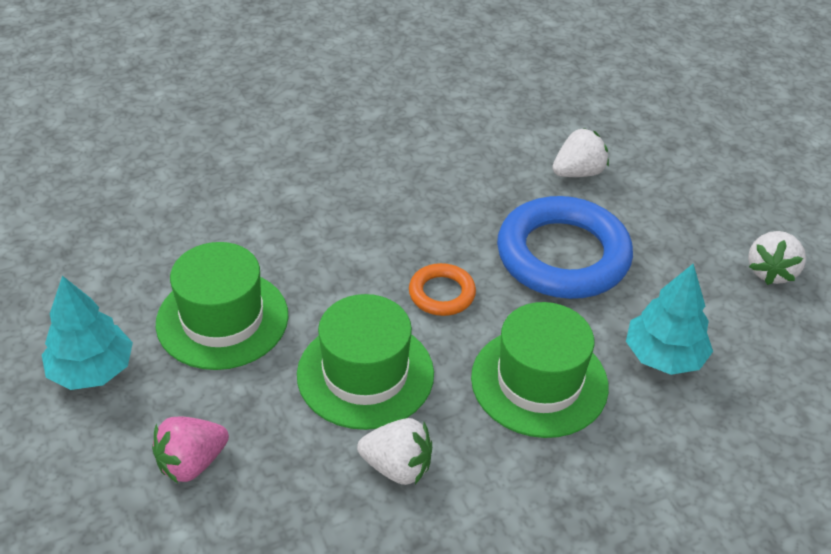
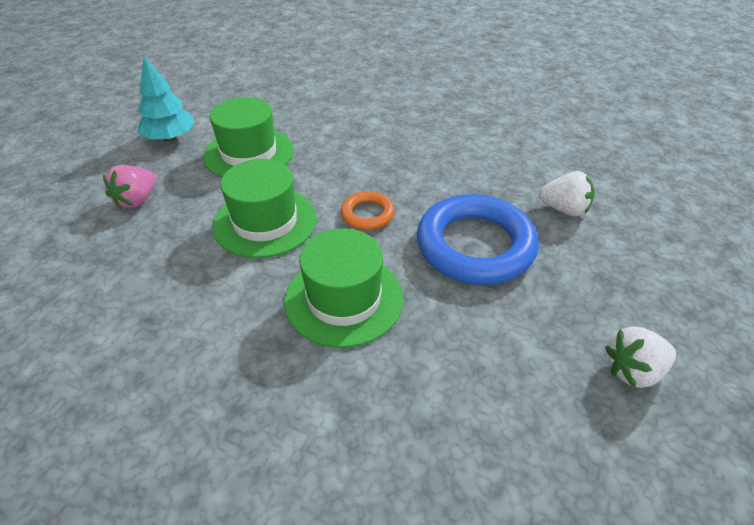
camera: 50 degrees right, 0 degrees up
(192, 463) = (137, 200): pink strawberry -> pink strawberry turned 75 degrees counterclockwise
(397, 467) = (203, 276): white strawberry -> none
(663, 356) = (448, 353): turquoise tree -> none

